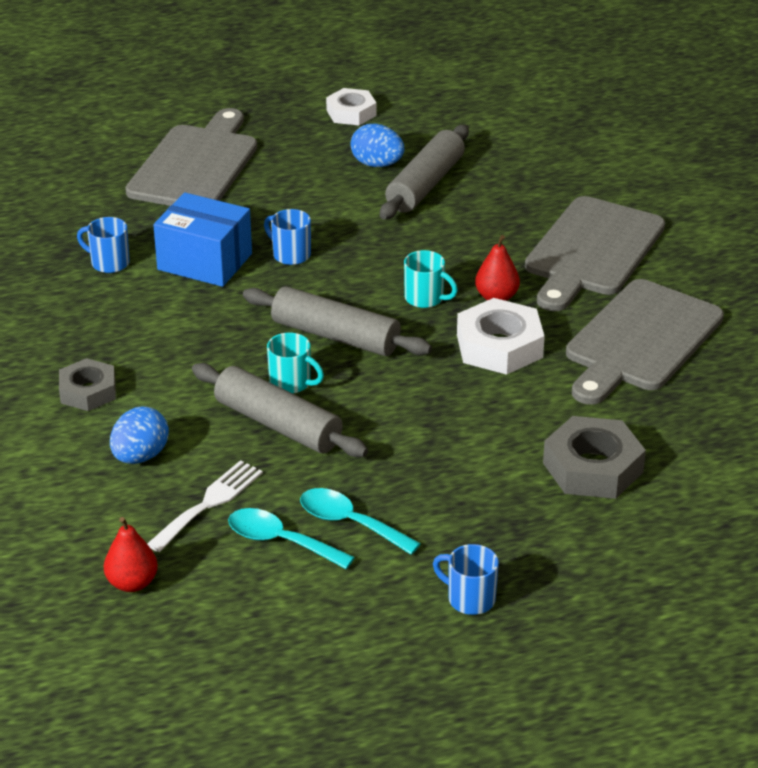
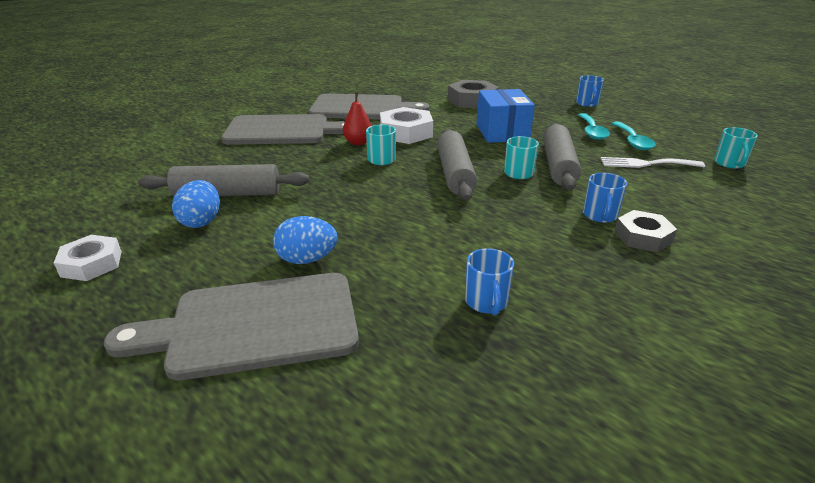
camera: 120 degrees left, 5 degrees down
(132, 583) = (729, 163): red pear -> turquoise mug
(140, 456) = (656, 194): blue egg -> blue egg (307, 259)
(205, 262) = (427, 250): blue box -> blue box (502, 132)
(290, 255) = (377, 216): blue mug -> blue mug (600, 216)

